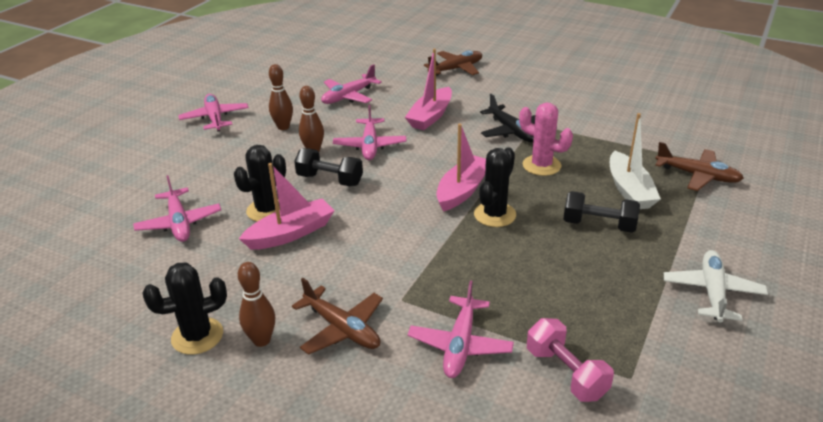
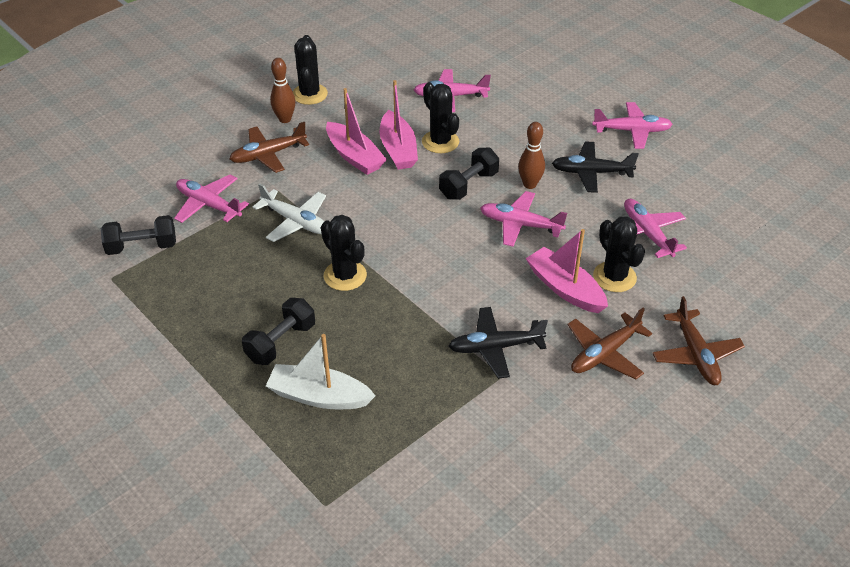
camera: 110 degrees right, 10 degrees up
(283, 127) = (591, 173): brown bowling pin -> black plane
(404, 101) = (614, 277): none -> black cactus
(463, 190) = (398, 267): pink boat -> pink boat (354, 156)
(541, 165) = (408, 344): pink cactus -> none
(566, 373) = (142, 247): pink dumbbell -> black dumbbell
(698, 176) = (305, 476): brown plane -> brown plane (604, 354)
(712, 292) = (143, 374): white plane -> white plane (296, 222)

